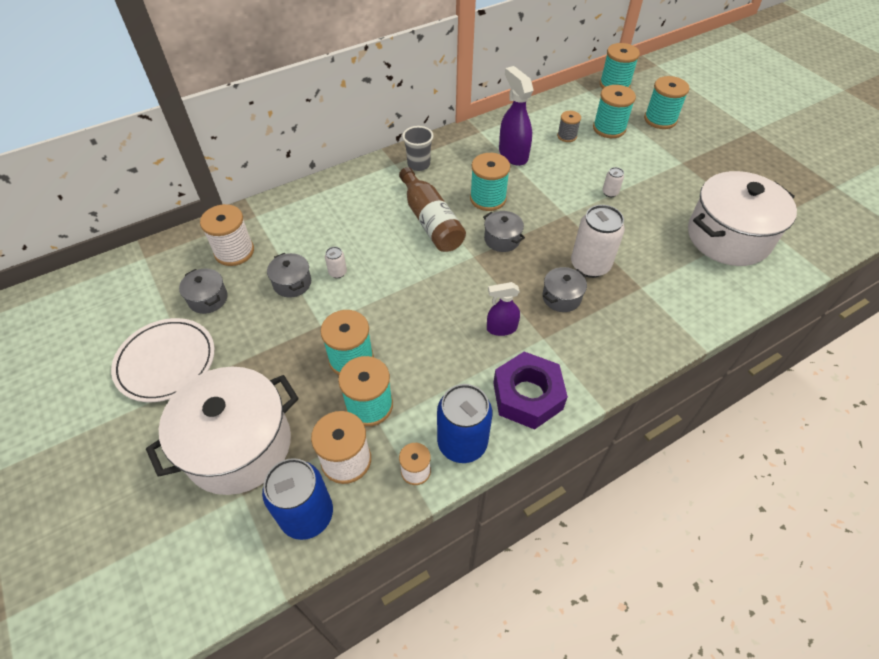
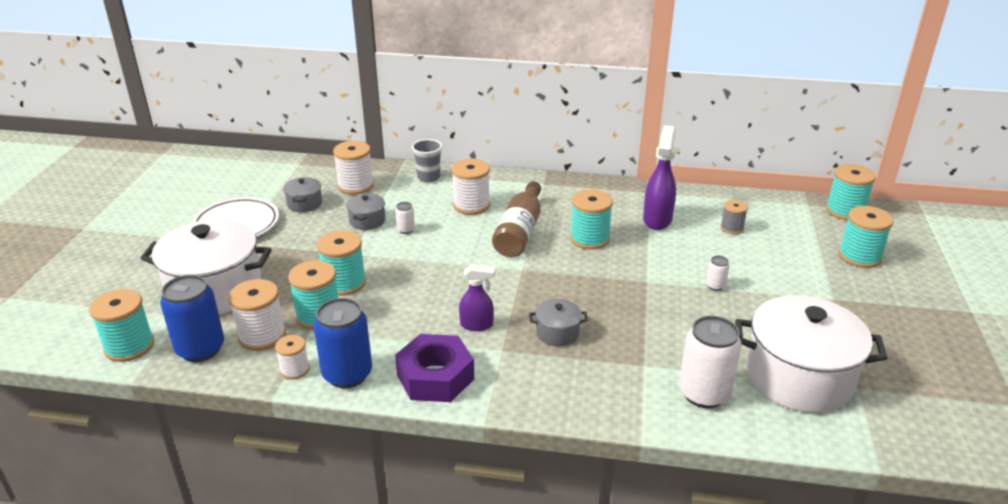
camera: 40 degrees right, 20 degrees down
(363, 216) = (471, 205): none -> white spool
(418, 164) = (562, 192): grey cup -> grey cup (428, 177)
(501, 328) = (477, 325): purple spray bottle -> purple spray bottle turned 150 degrees clockwise
(502, 239) = (562, 270): grey pot -> none
(590, 265) = (616, 325): white can -> white can (704, 393)
(609, 128) = (787, 240): turquoise spool -> turquoise spool (129, 346)

